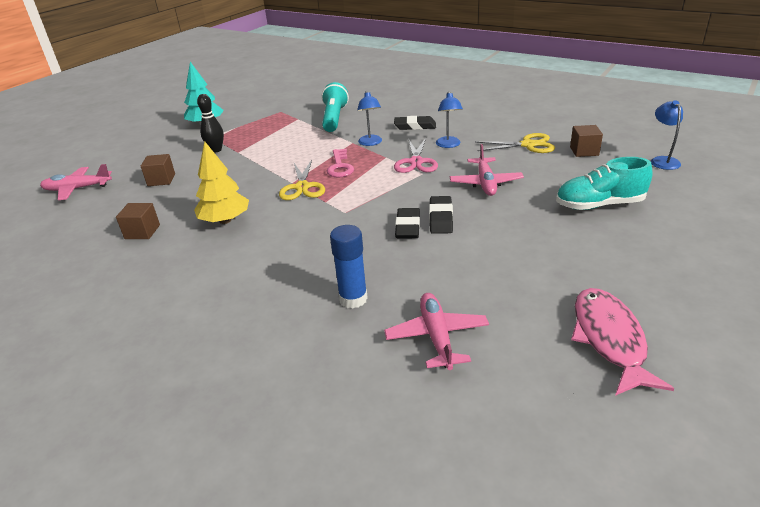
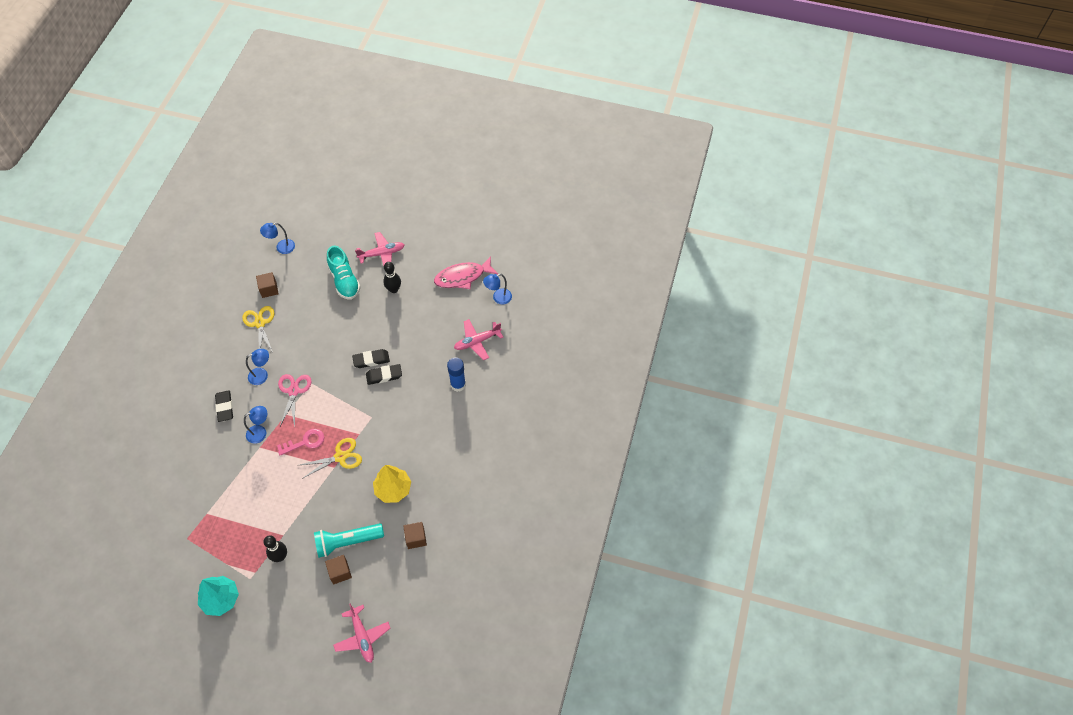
camera: 110 degrees left, 25 degrees up
(334, 118) = (206, 479): turquoise flashlight -> turquoise flashlight (347, 542)
(416, 162) = (293, 391): pink scissors -> pink scissors turned 75 degrees counterclockwise
(485, 183) = (322, 342): pink plane -> pink plane (382, 254)
(546, 389) = (498, 298): none -> blue lamp
(579, 249) = (394, 289): none -> black bowling pin

